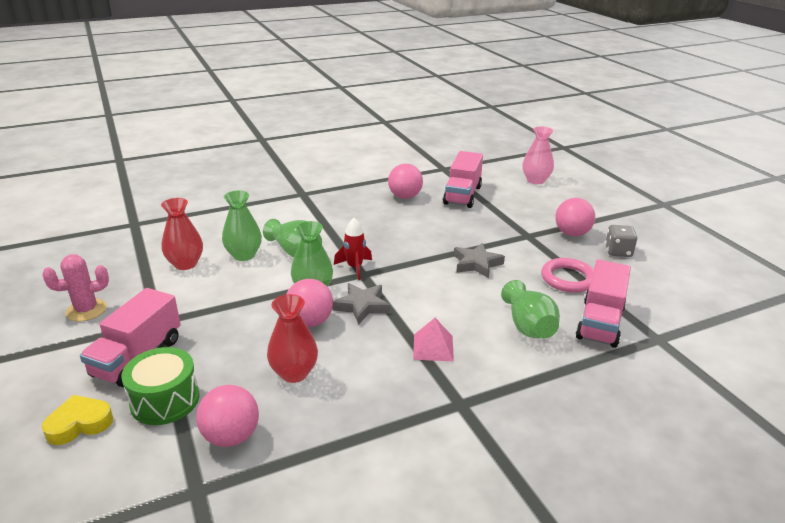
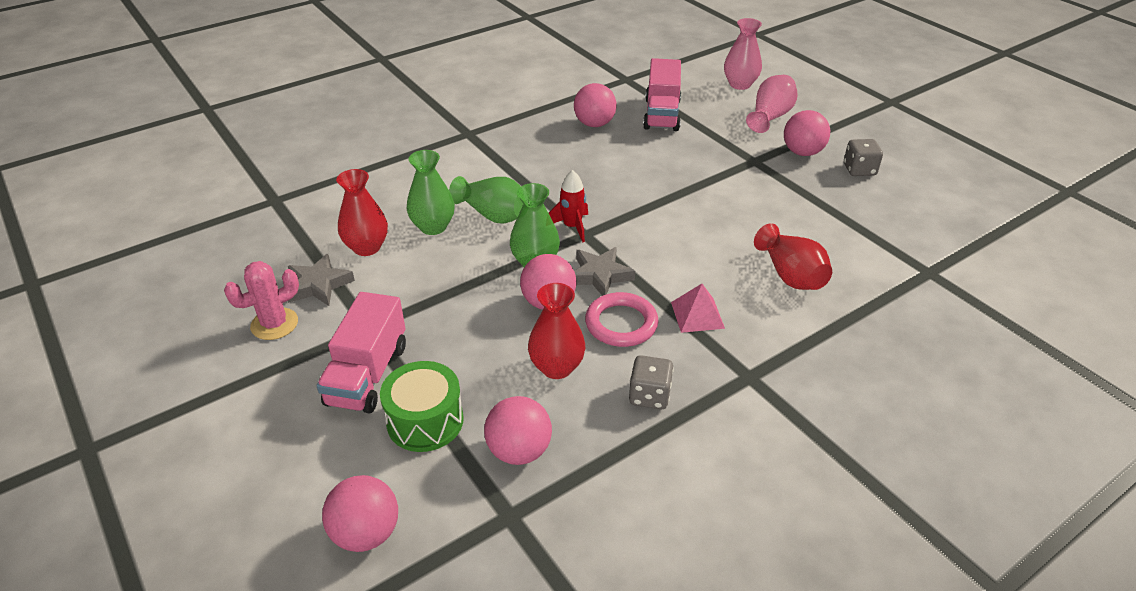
camera: 10 degrees left, 10 degrees up
(70, 485) = (366, 533): none -> pink ball
(79, 424) = (340, 463): yellow heart -> none
(364, 407) = (649, 395): none -> grey dice
(476, 264) = (709, 205): grey star -> grey star (318, 285)
(528, 326) = (790, 275): green vase -> red vase
(553, 205) = (770, 116): none -> pink vase
(568, 279) = (815, 211): pink ring -> pink ring (621, 323)
(600, 322) = (864, 261): pink truck -> none

